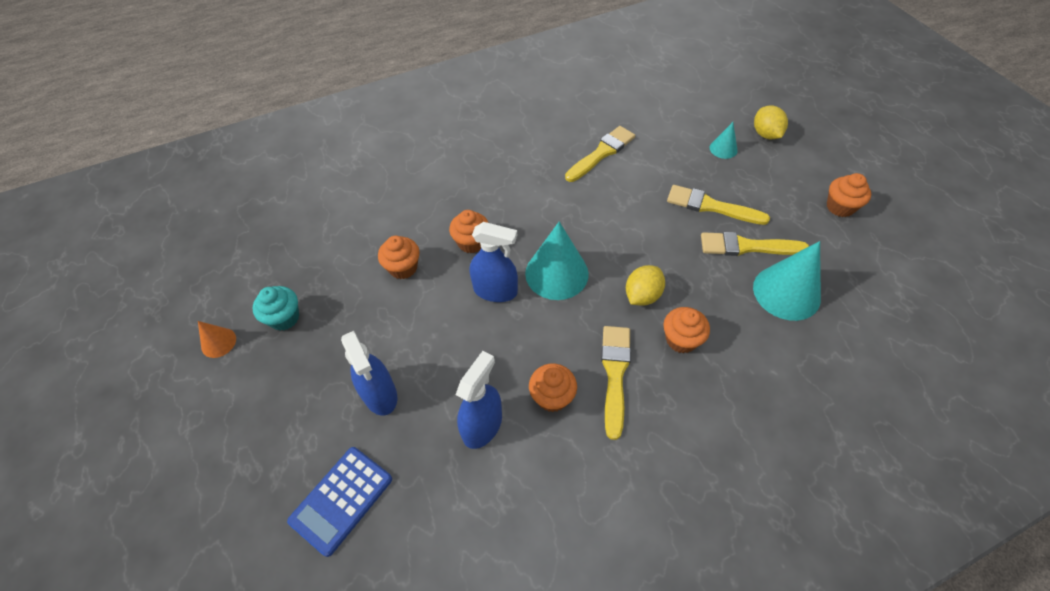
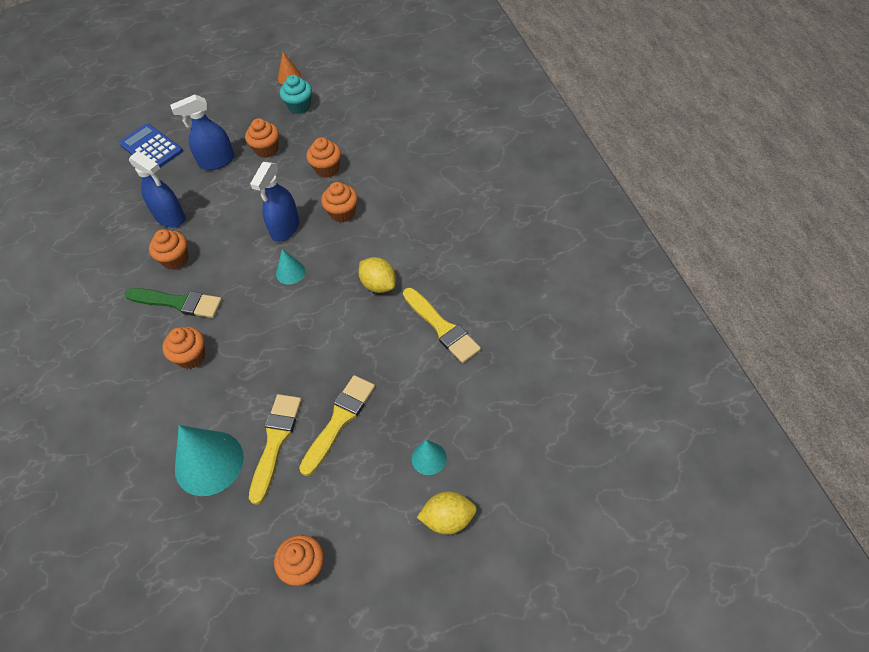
camera: 100 degrees right, 0 degrees up
(363, 338) = (266, 149): none -> orange cupcake
(556, 273) = (290, 272): turquoise cone -> turquoise cone, size x0.50
(615, 374) = (178, 302): yellow brush -> green brush
(642, 295) = (246, 335): yellow lemon -> yellow lemon (379, 285)

